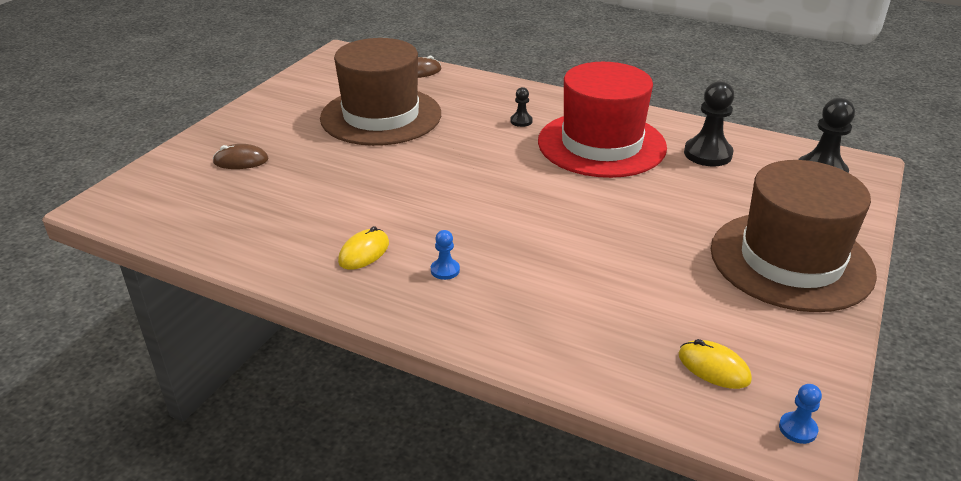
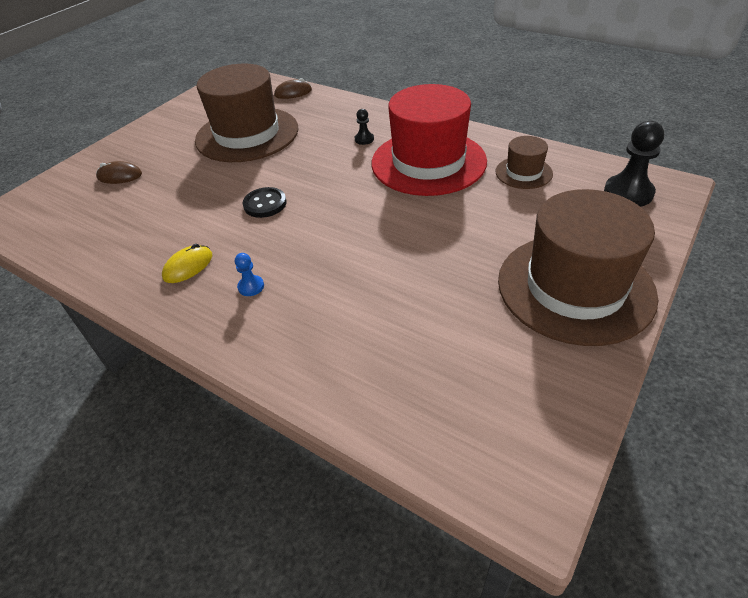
camera: 10 degrees right, 10 degrees up
(430, 188) = (265, 204): none -> black button
(708, 154) = (523, 173): black pawn -> brown hat
(713, 367) = (467, 403): yellow mouse -> none
(797, 429) = (534, 481): blue pawn -> none

